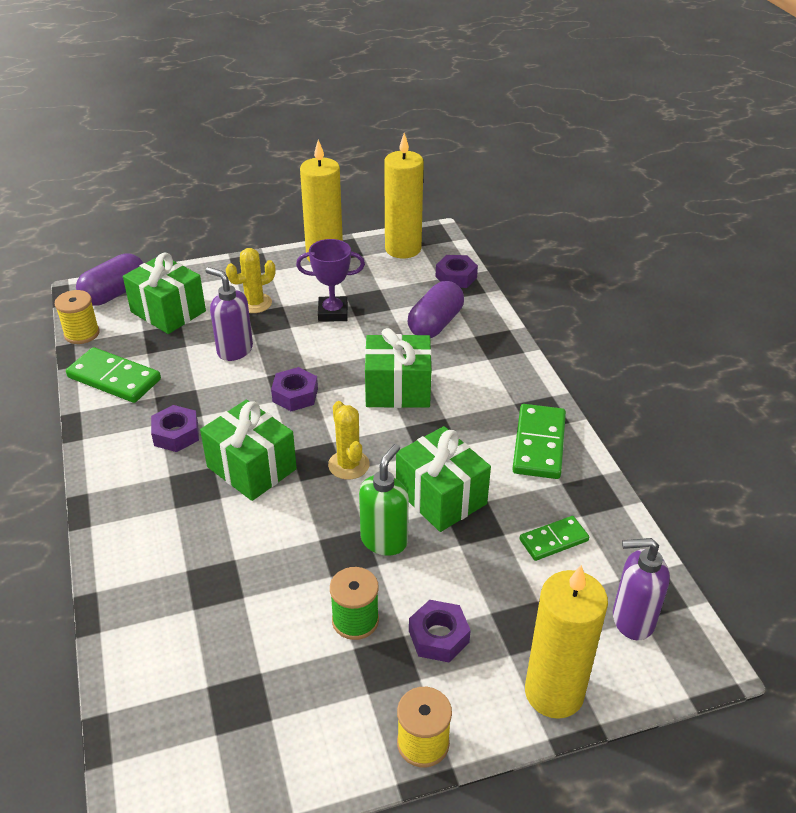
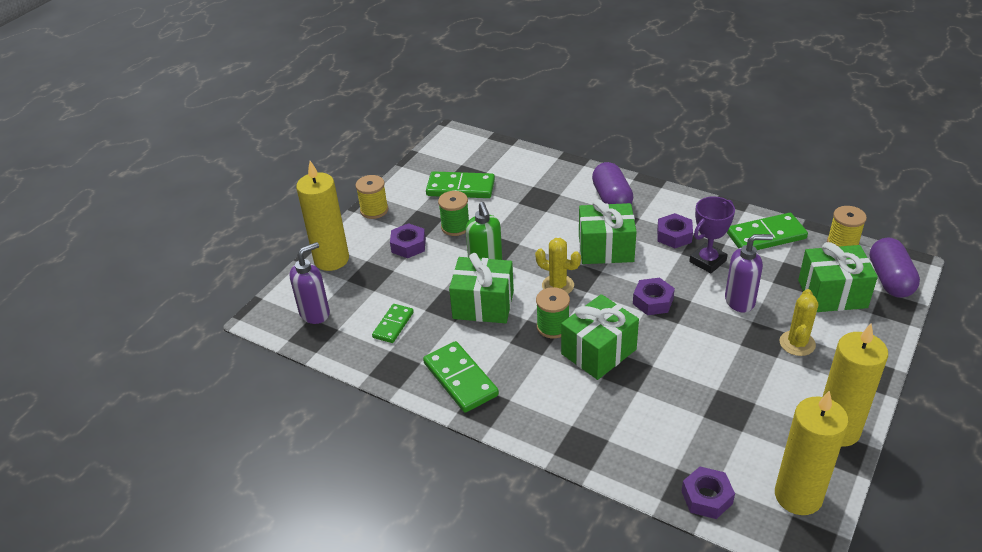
camera: 140 degrees right, 0 degrees up
(273, 684) = (460, 188): none -> green domino
(333, 313) = (735, 378): purple trophy -> purple trophy (707, 261)
(406, 432) = (553, 327): none -> green spool
(435, 324) = (651, 428): purple capsule -> purple capsule (611, 199)

